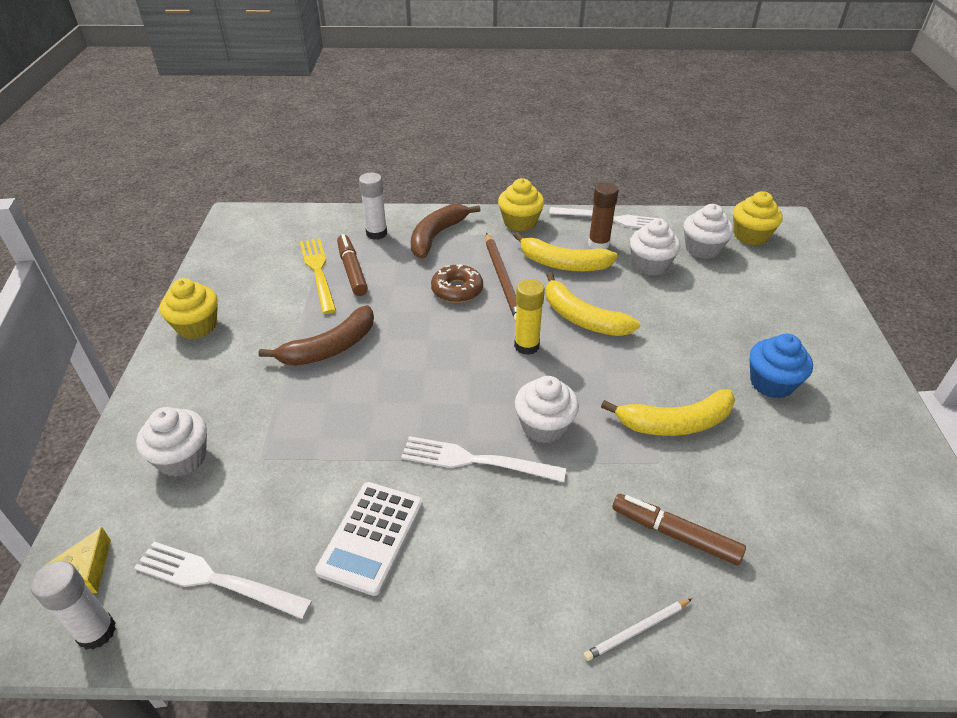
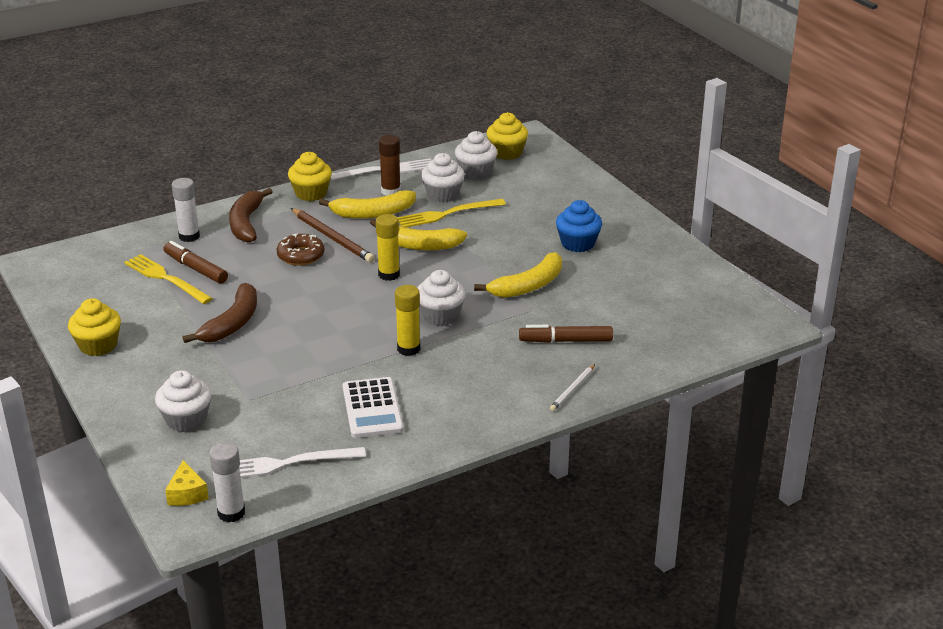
camera: 30 degrees left, 10 degrees down
(476, 460) = (408, 349): white fork -> yellow glue stick
(639, 290) = (447, 214): none -> yellow fork

